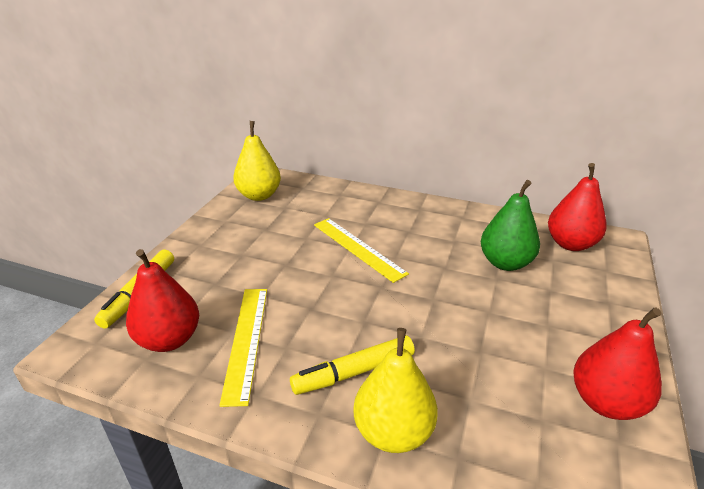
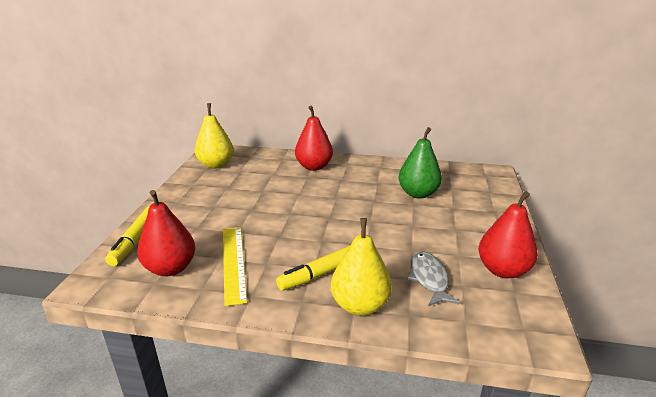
camera: 10 degrees left, 5 degrees down
(358, 248) = (305, 194): yellow ruler -> none
(497, 402) = (429, 279): none -> grey fish
(570, 244) = (462, 178): red pear -> red pear (314, 167)

